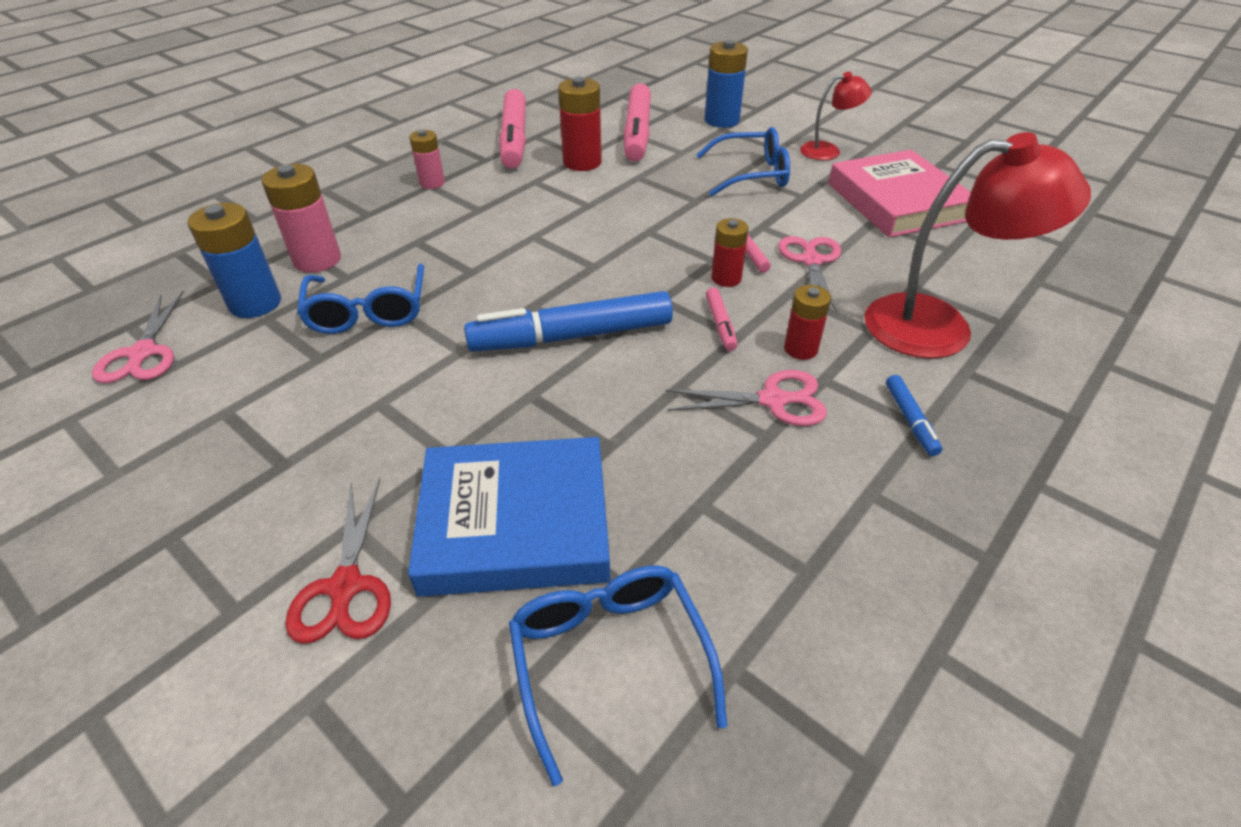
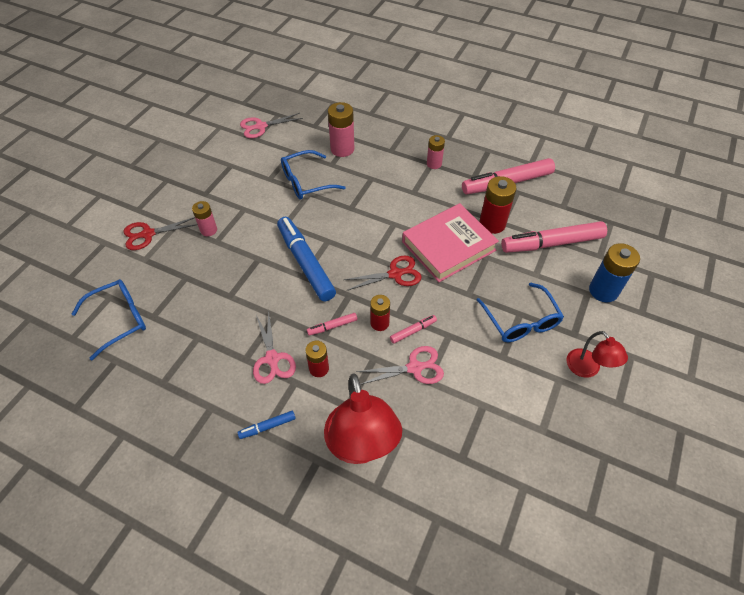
camera: 75 degrees right, 10 degrees up
(255, 303) = (302, 143): blue battery -> none
(406, 465) = (208, 230): none -> pink battery
(515, 524) = (180, 274): blue book -> none
(637, 250) = (395, 274): none -> red scissors
(897, 202) = (520, 421): pink book -> pink book (448, 246)

